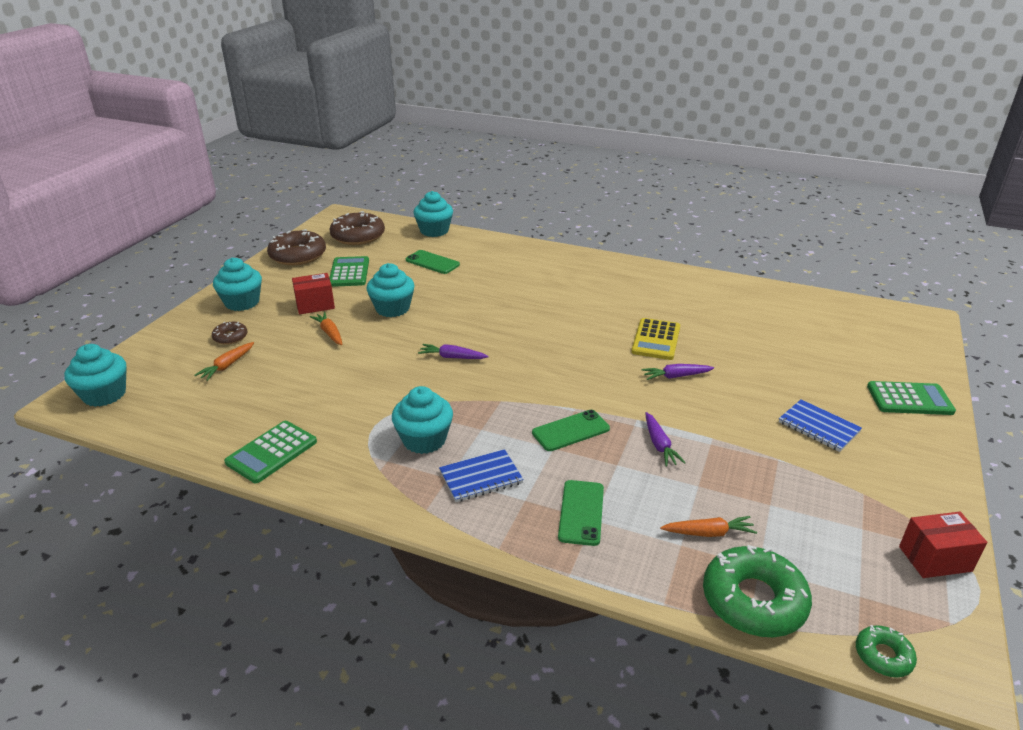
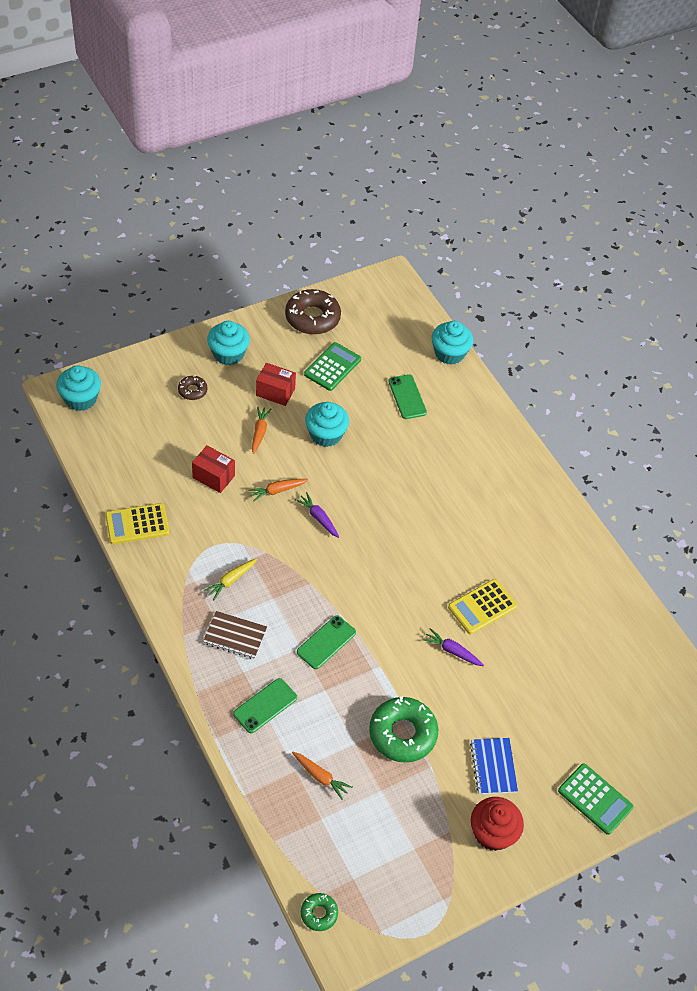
camera: 35 degrees right, 20 degrees up
(227, 366) = (169, 421): orange carrot -> orange carrot (277, 491)
(271, 452) = (137, 524): green calculator -> yellow calculator
(358, 236) = (380, 320): brown donut -> none
(424, 440) = (231, 581): turquoise cupcake -> yellow carrot
(481, 477) = (235, 636): blue notebook -> brown notebook
(571, 431) = (326, 642): green phone -> green phone turned 60 degrees counterclockwise
(659, 445) = (369, 696): purple carrot -> none
(753, 600) = (292, 832): green donut -> green donut (402, 734)
(891, 470) = (492, 833): none -> red cupcake
(935, 559) = (428, 899): red box -> red box (213, 476)

